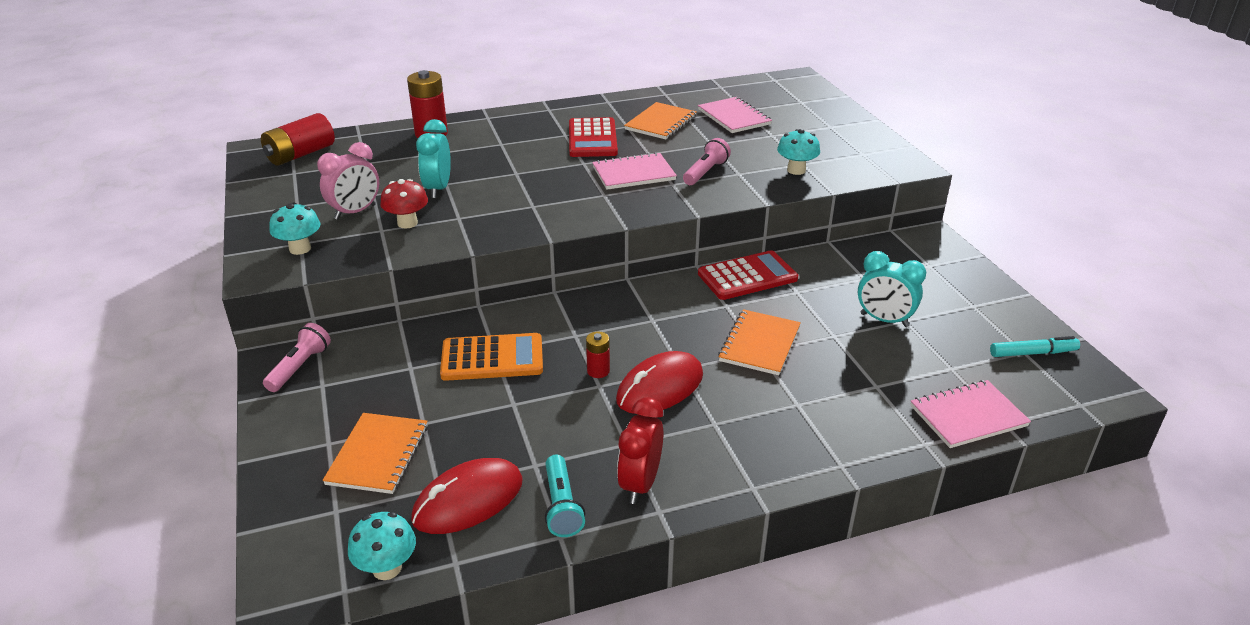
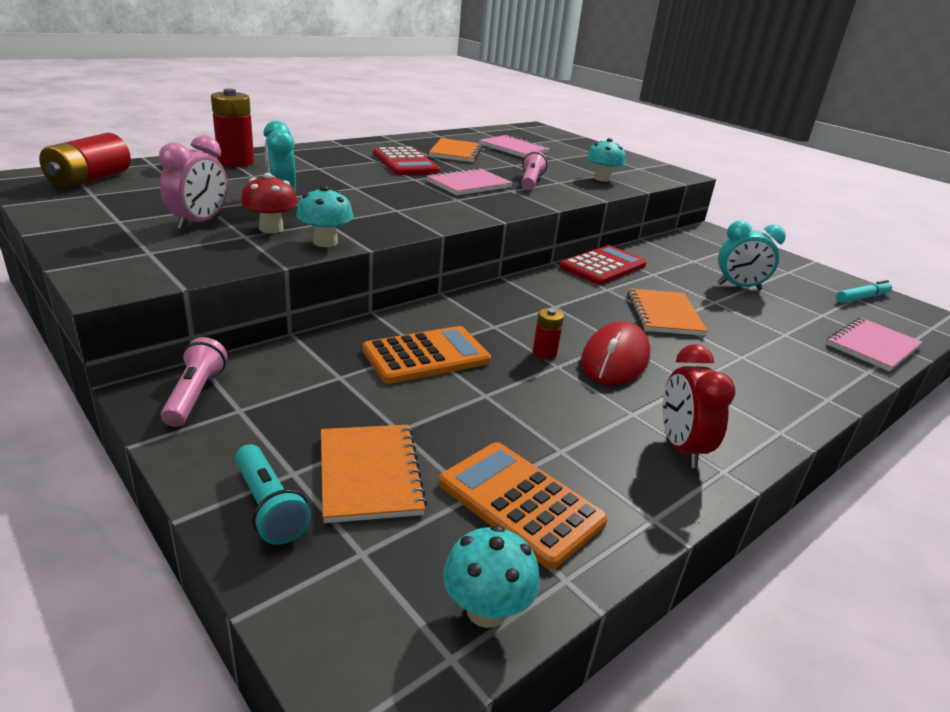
camera: 25 degrees left, 5 degrees down
(300, 249) = (152, 257): turquoise mushroom -> turquoise mushroom (325, 242)
(468, 500) = (520, 503): red mouse -> orange calculator
(561, 506) = (626, 486): turquoise flashlight -> turquoise flashlight (268, 506)

